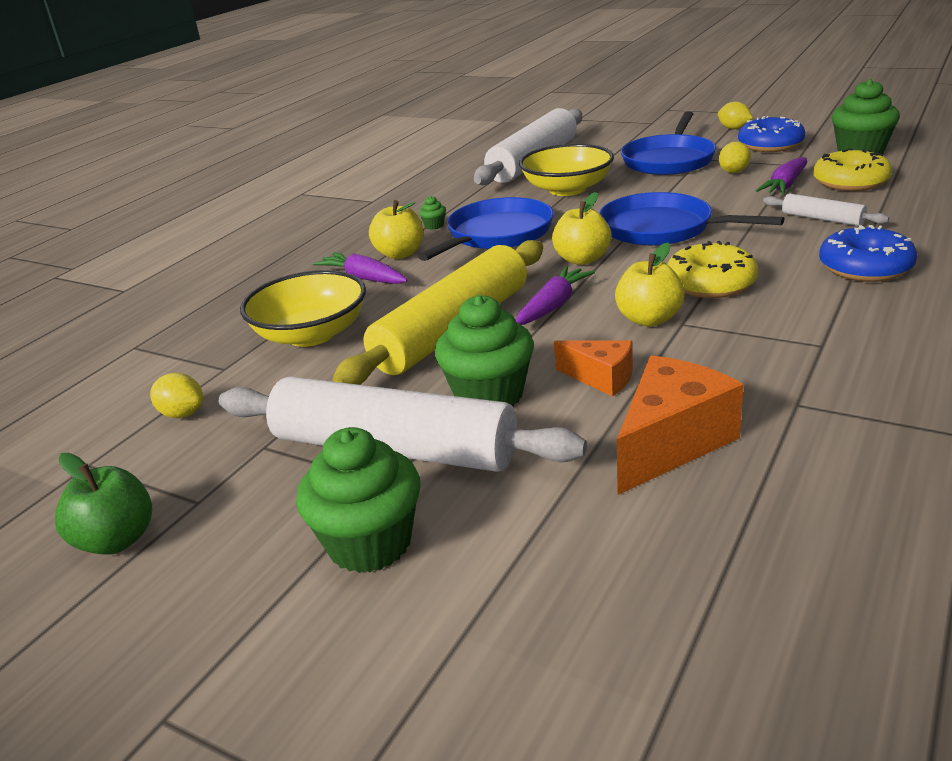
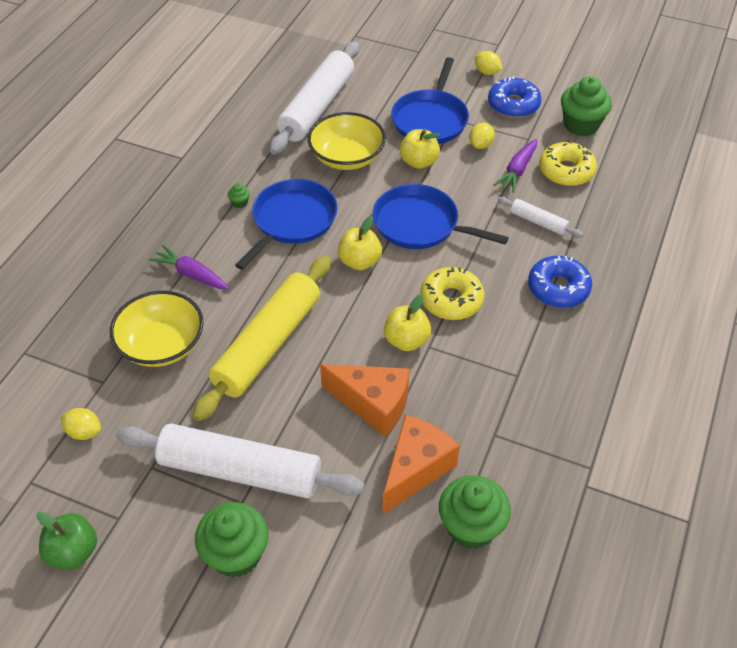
camera: 10 degrees left, 20 degrees up
(400, 254) = (216, 242): yellow apple -> yellow apple (419, 162)
(489, 395) = (299, 420): green cupcake -> green cupcake (471, 527)
(553, 306) = (339, 320): purple carrot -> none
(601, 378) = (373, 404): orange cheese -> orange cheese, size x1.70

